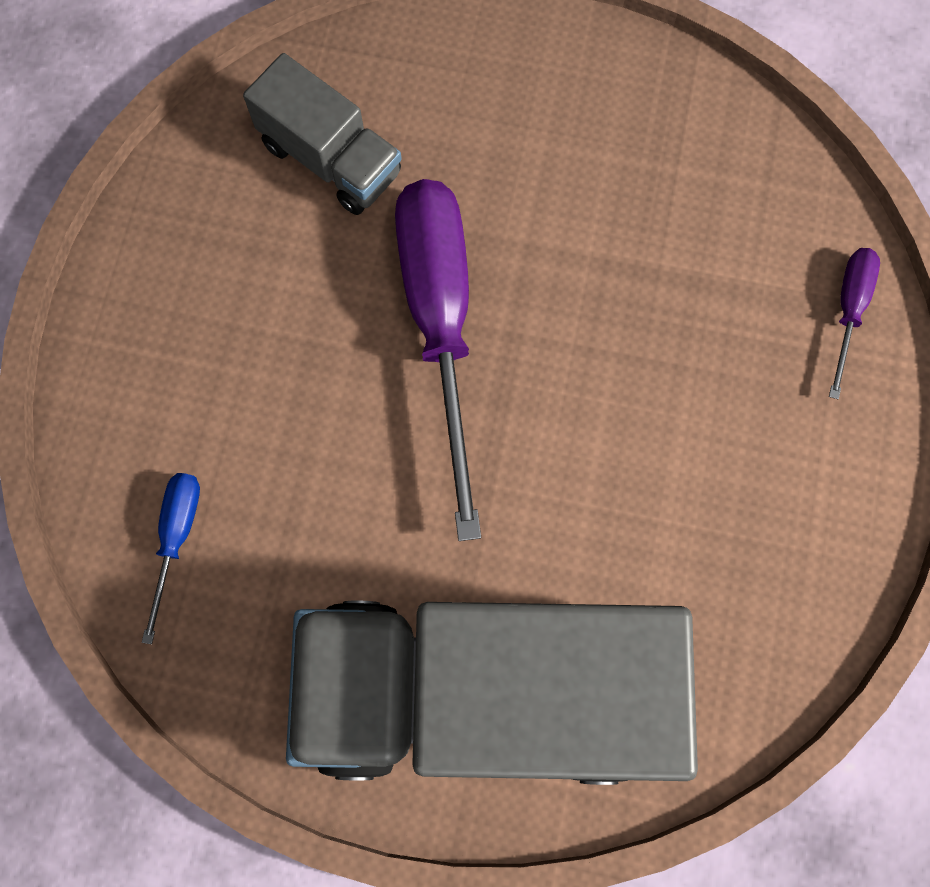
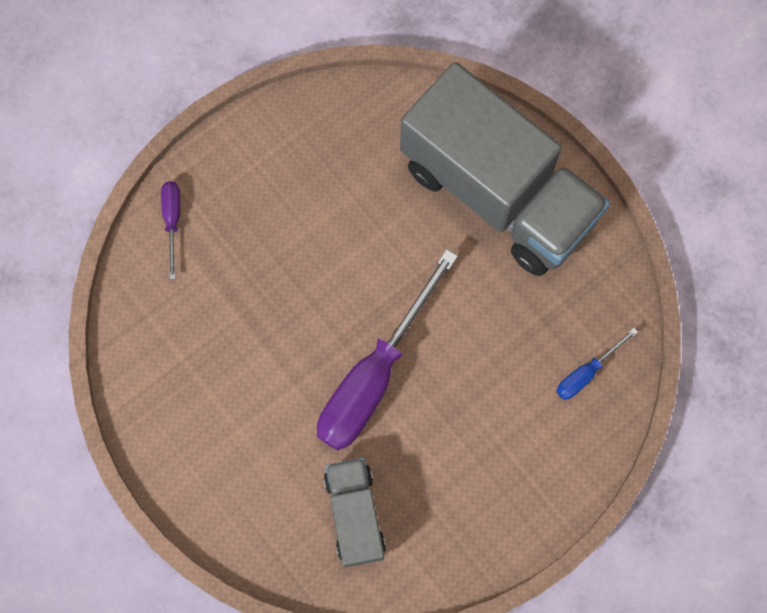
camera: 140 degrees left, 0 degrees up
(848, 310) = (172, 221): purple screwdriver -> purple screwdriver turned 120 degrees clockwise

